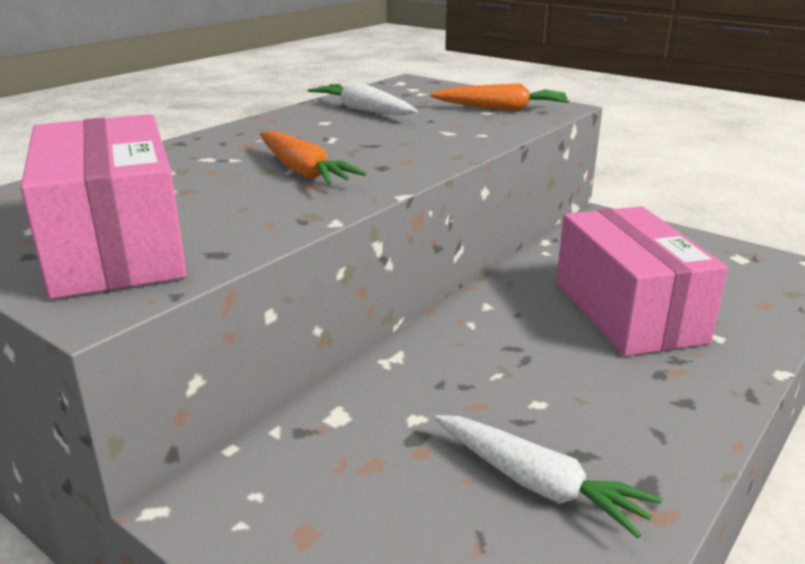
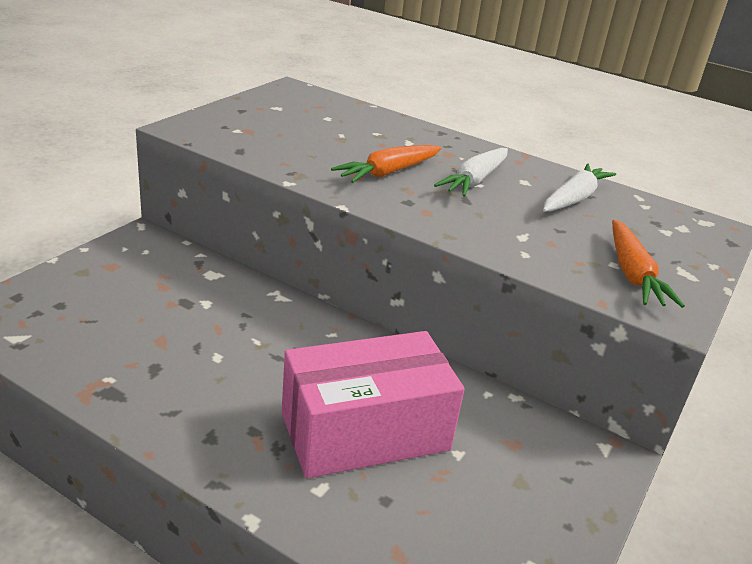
camera: 80 degrees right, 5 degrees up
(116, 247) = (250, 127): pink box -> none
(538, 484) = (129, 346): white carrot -> white carrot (475, 180)

